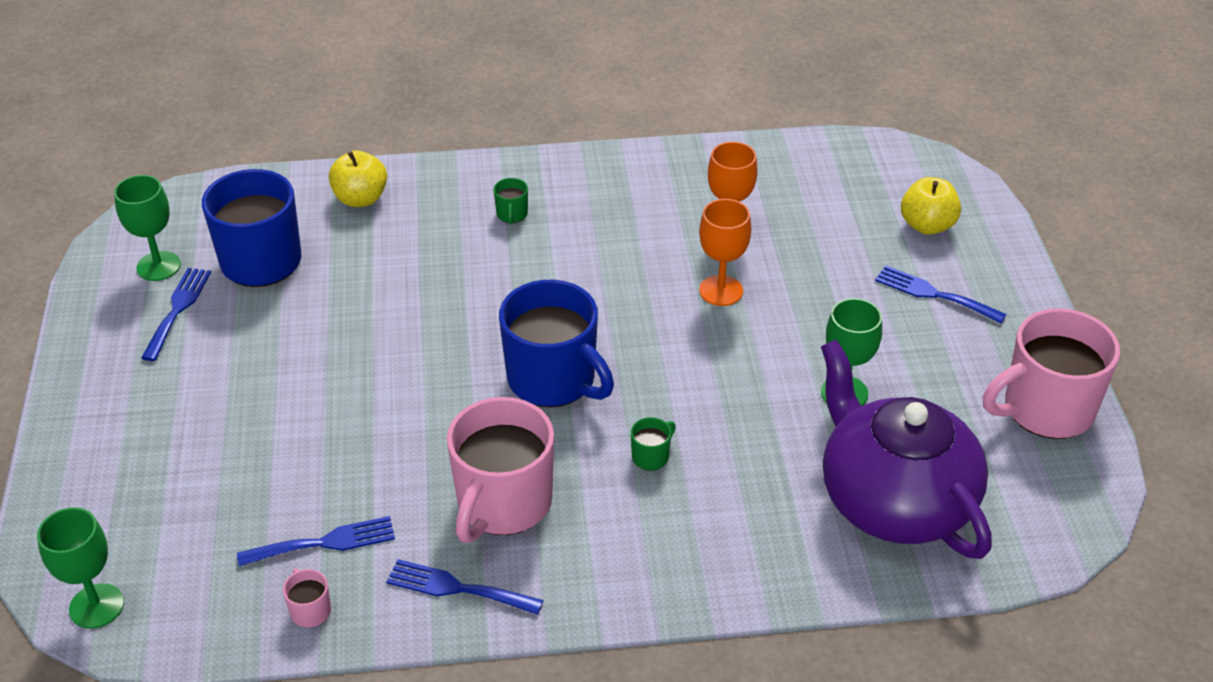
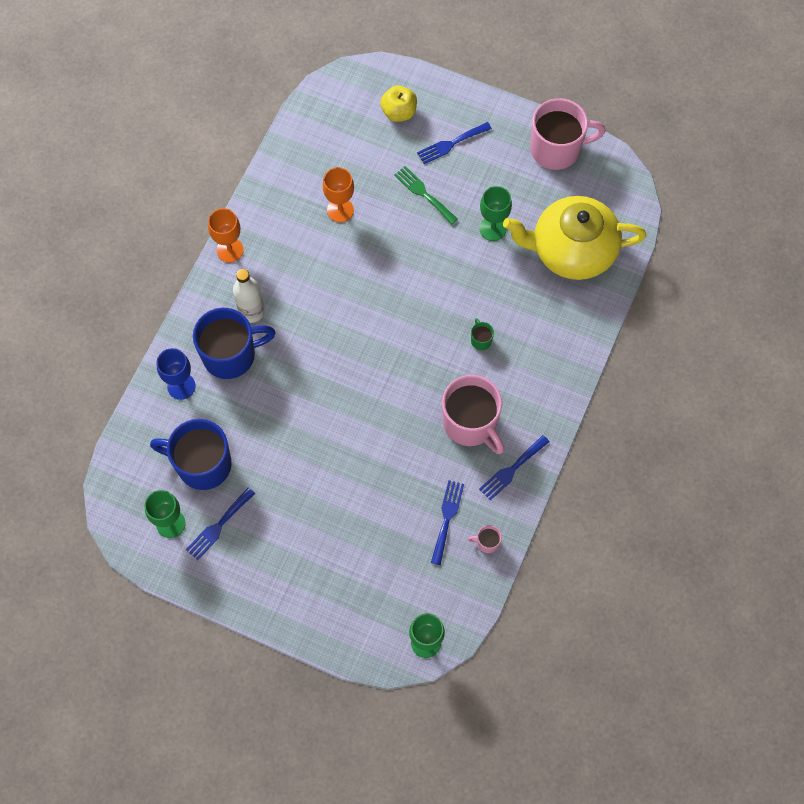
camera: 60 degrees left, 25 degrees up
(178, 309) = (218, 526): blue fork -> blue fork turned 90 degrees counterclockwise
(360, 199) = (181, 386): yellow apple -> blue goblet
(512, 214) = (251, 311): green mug -> white bottle
(553, 380) = (399, 357): blue mug -> blue mug (231, 355)
(721, 291) = (384, 241): orange goblet -> orange goblet (230, 250)
(830, 299) = (423, 193): none -> green fork
(894, 500) = (571, 250): purple teapot -> yellow teapot
(1045, 409) = (557, 149): pink mug -> pink mug turned 105 degrees counterclockwise

